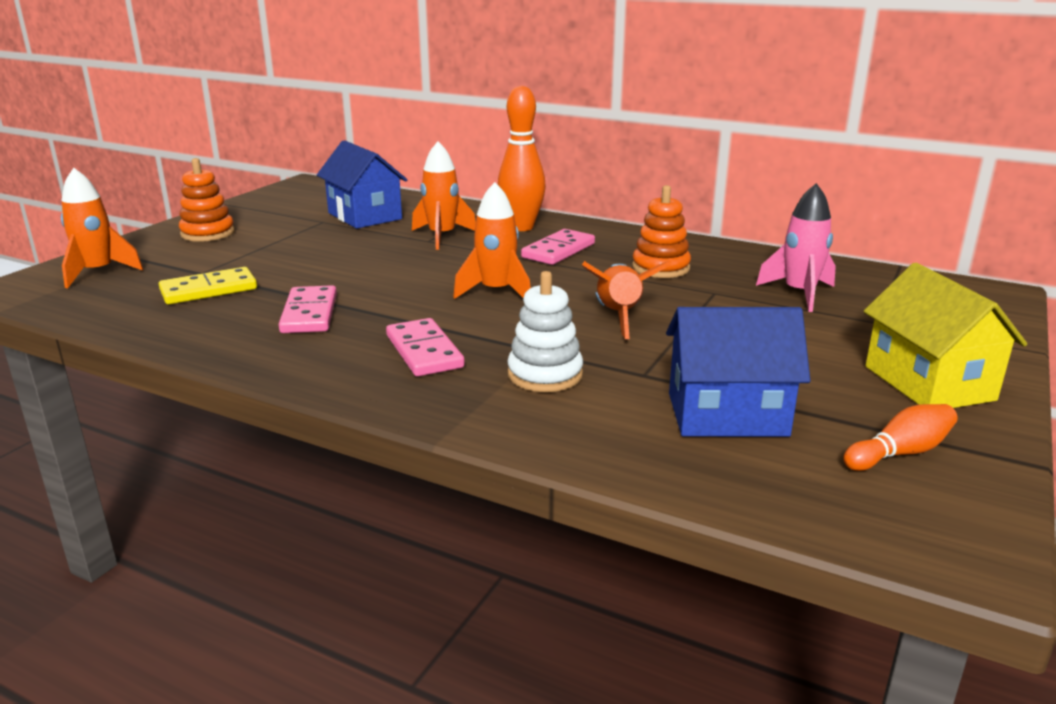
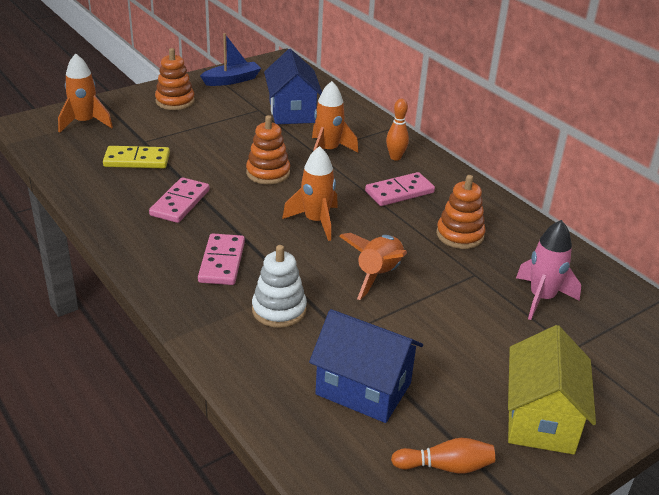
camera: 25 degrees right, 10 degrees up
(263, 205) = (232, 80): none -> blue boat
(393, 267) = (268, 173): none -> orange stacking toy
(521, 227) = (395, 157): orange bowling pin -> orange bowling pin, size x0.57

